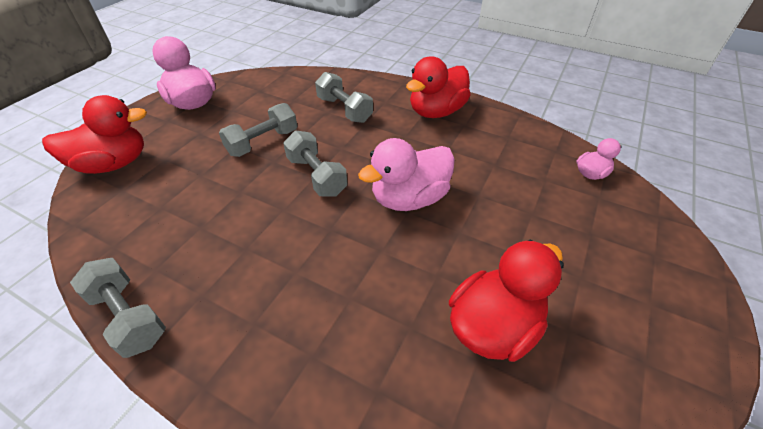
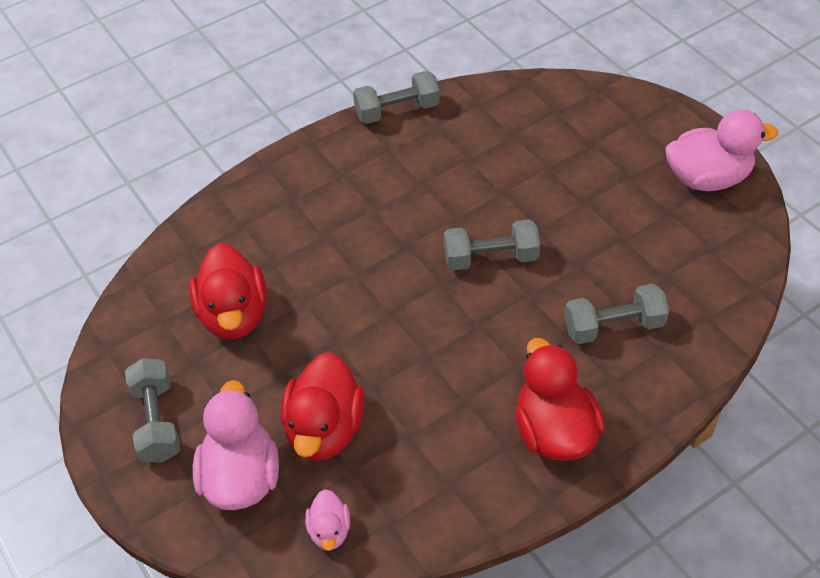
camera: 120 degrees right, 5 degrees up
(113, 164) = (604, 107): red duck -> red duck (324, 429)
(263, 142) = (580, 227): grey dumbbell -> grey dumbbell (157, 421)
(409, 198) = (407, 323): pink duck -> pink duck (241, 477)

